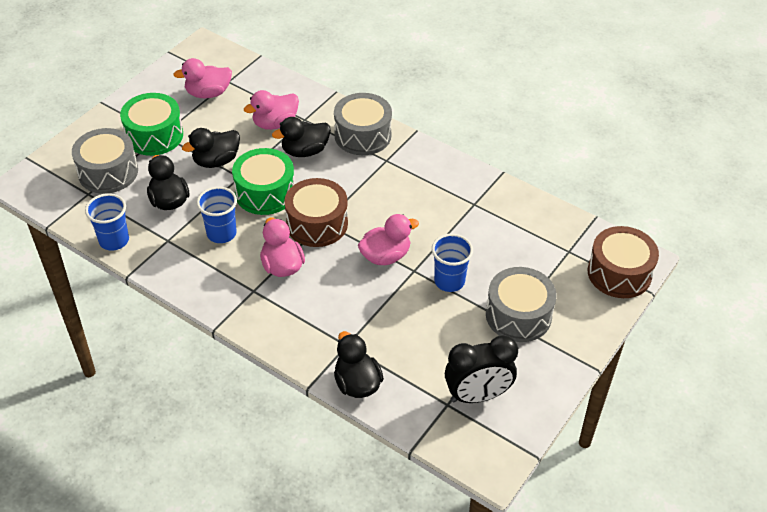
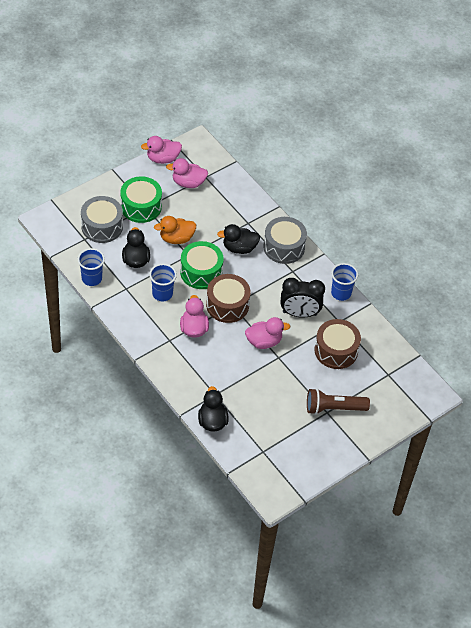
camera: 15 degrees right, 5 degrees up
(216, 161) = (176, 238): black duck -> orange duck
(275, 123) = (226, 220): pink duck -> pink duck (163, 159)
(449, 281) = (298, 371): blue cup -> blue cup (341, 293)
(477, 395) = (284, 452): black clock -> black clock (299, 313)
(518, 315) = (333, 408): grey drum -> brown flashlight
(619, 273) = (415, 400): brown drum -> brown drum (336, 350)

